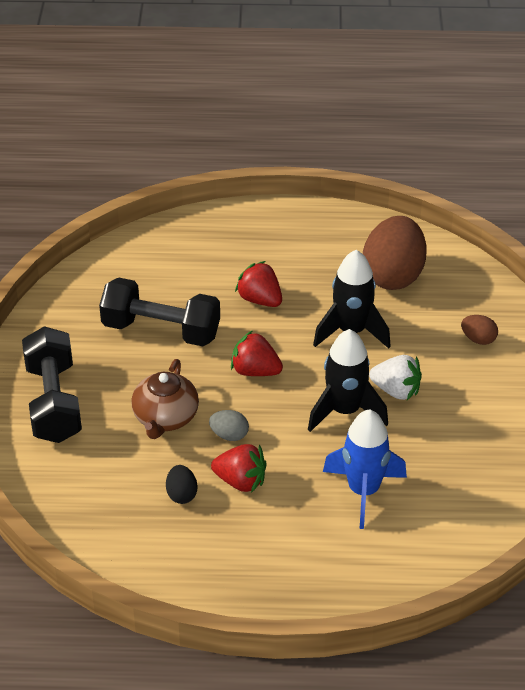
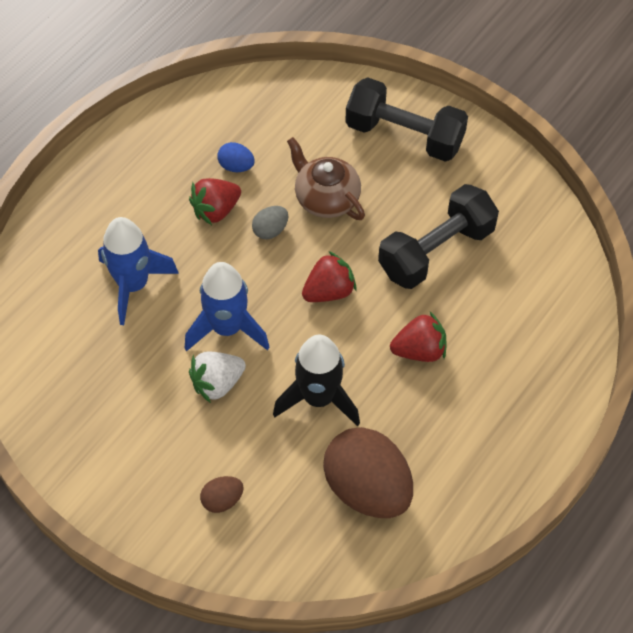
camera: 125 degrees right, 15 degrees up
(181, 494) = (236, 166): black egg -> blue egg
(345, 411) = (227, 328): black rocket -> blue rocket

